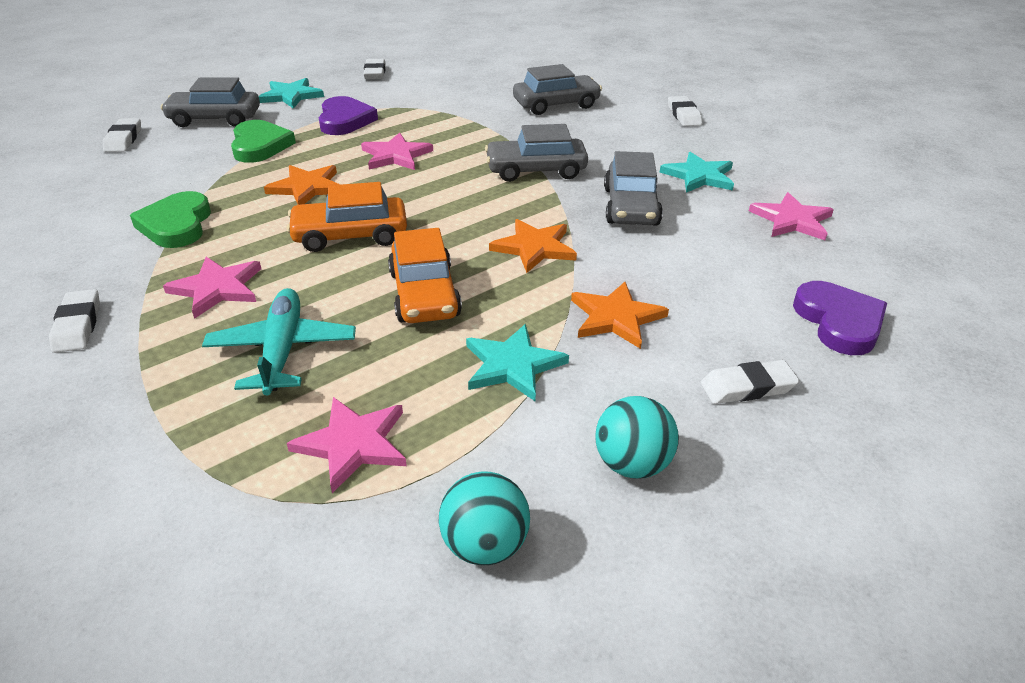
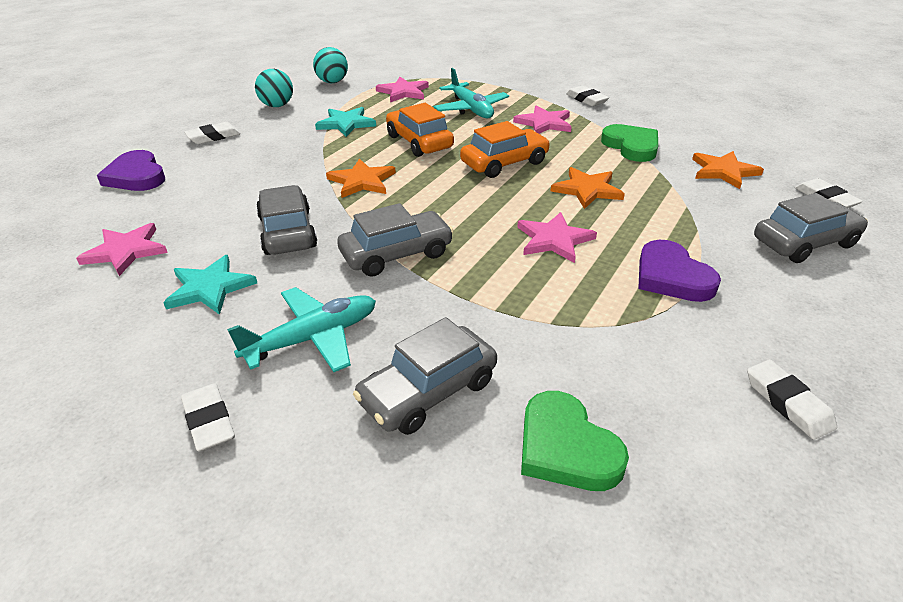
camera: 160 degrees right, 0 degrees up
(260, 146) = (697, 220): green heart -> green heart (566, 447)
(291, 96) = (802, 305): turquoise star -> none
(616, 317) = (291, 152): orange star -> orange star (723, 171)
(619, 135) = (313, 338): none -> turquoise plane

